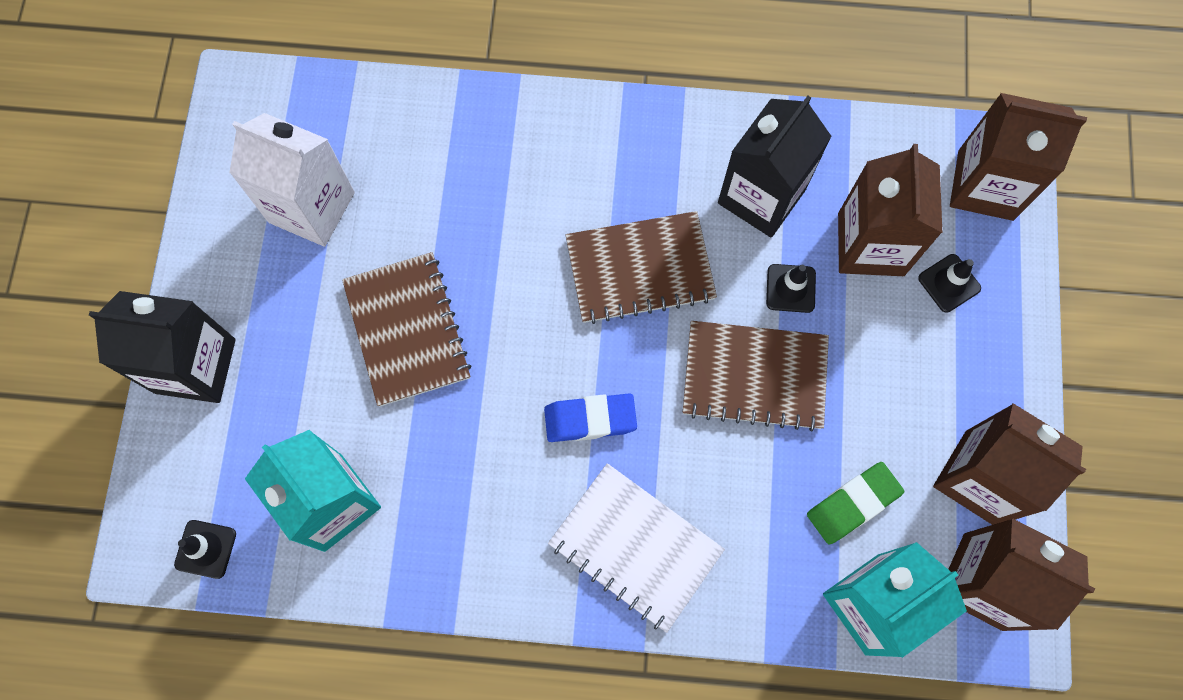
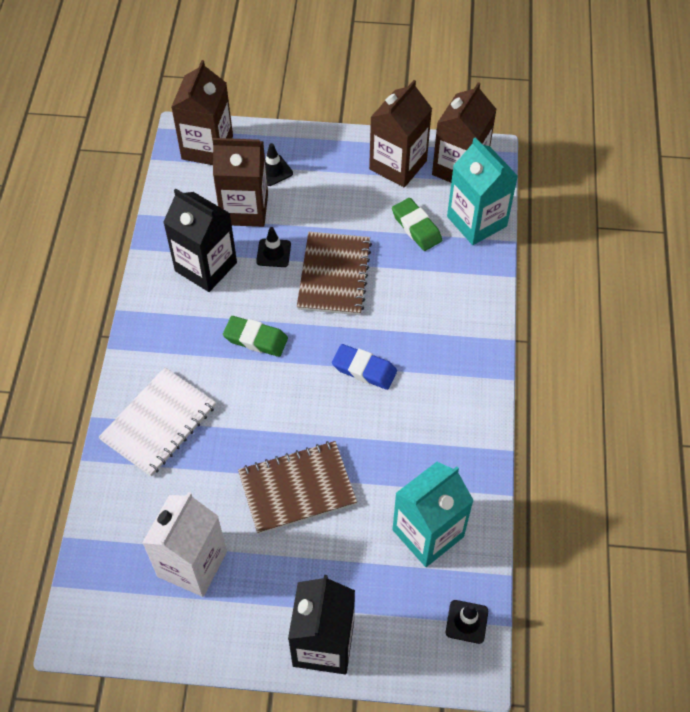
camera: 90 degrees left, 15 degrees down
(590, 419) = (364, 369): blue eraser -> blue eraser turned 60 degrees counterclockwise
(635, 547) = (449, 343): white notebook -> white notebook (159, 423)
(640, 269) = (256, 339): brown notebook -> green eraser

